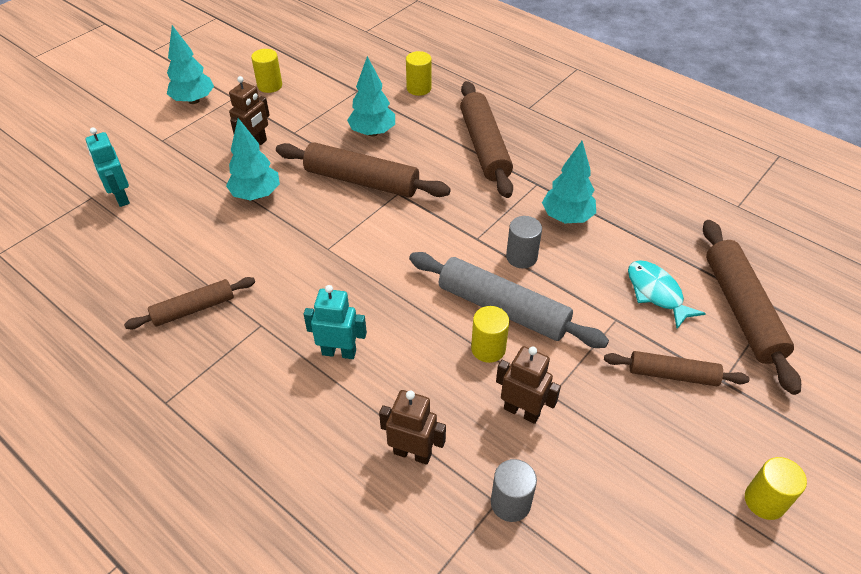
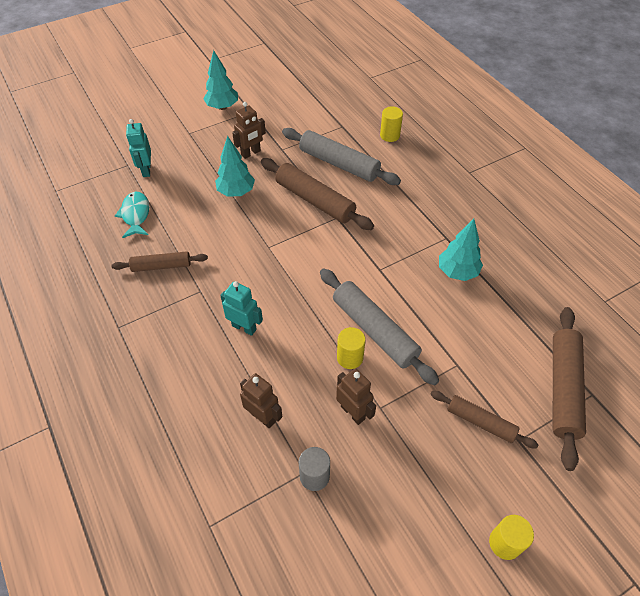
camera: 20 degrees right, 5 degrees up
(270, 85) = (280, 107): yellow cylinder -> none
(372, 132) = (339, 163): turquoise tree -> grey rolling pin
(484, 146) = (419, 196): brown rolling pin -> none
(521, 257) = (407, 294): grey cylinder -> none
(656, 293) = (499, 354): turquoise fish -> turquoise fish (135, 215)

